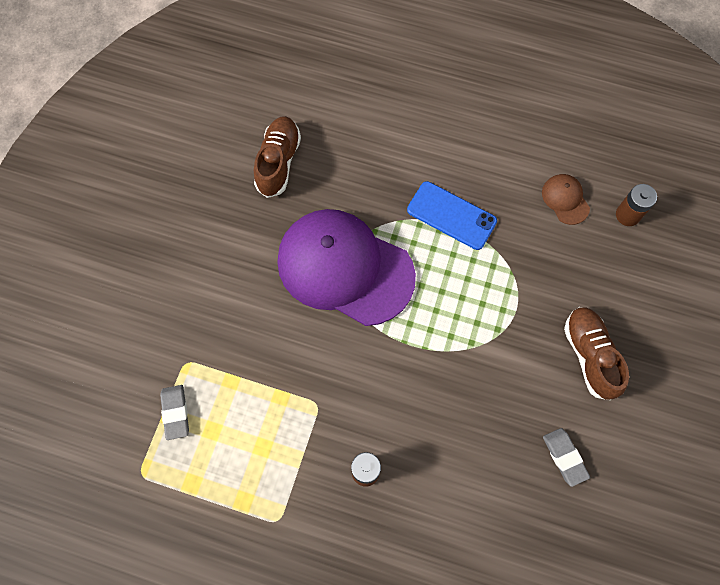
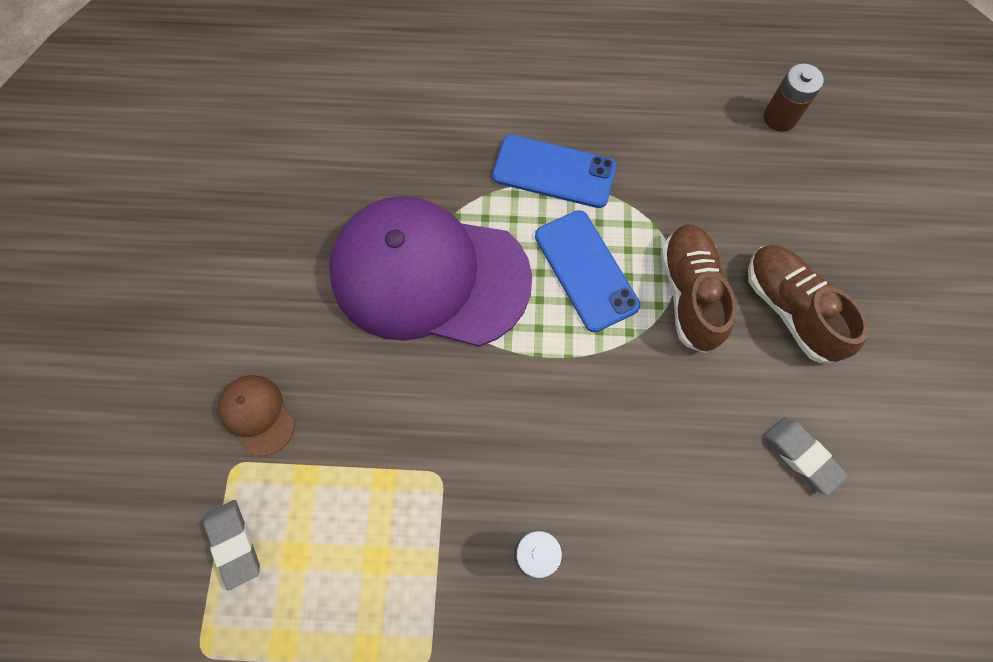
camera: 15 degrees left, 0 degrees up
(278, 162) = (301, 157): brown shoe -> brown shoe (690, 293)
(454, 292) = (586, 270): none -> blue phone
(565, 199) = (695, 117): brown cap -> brown cap (257, 415)

